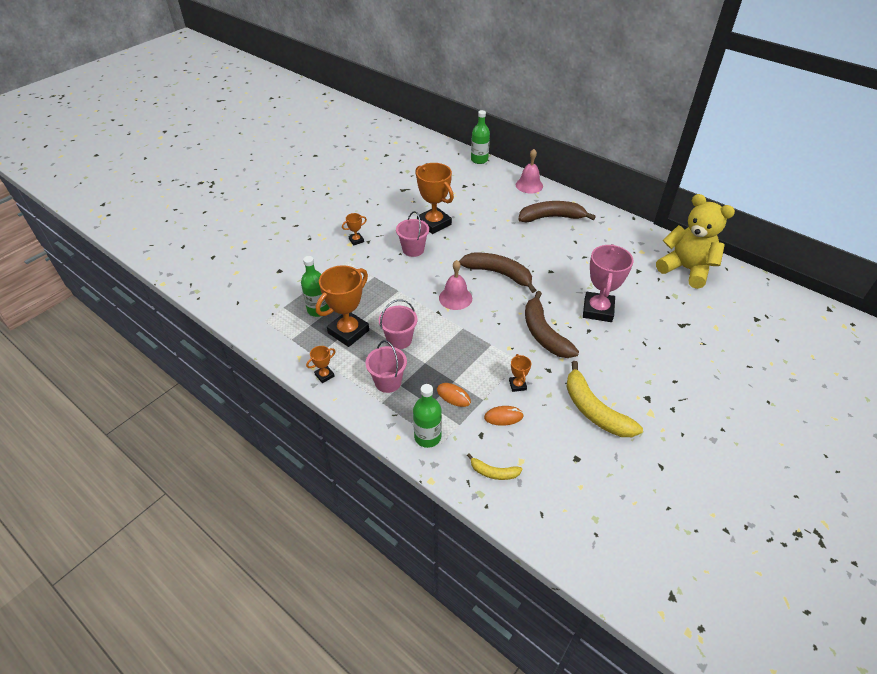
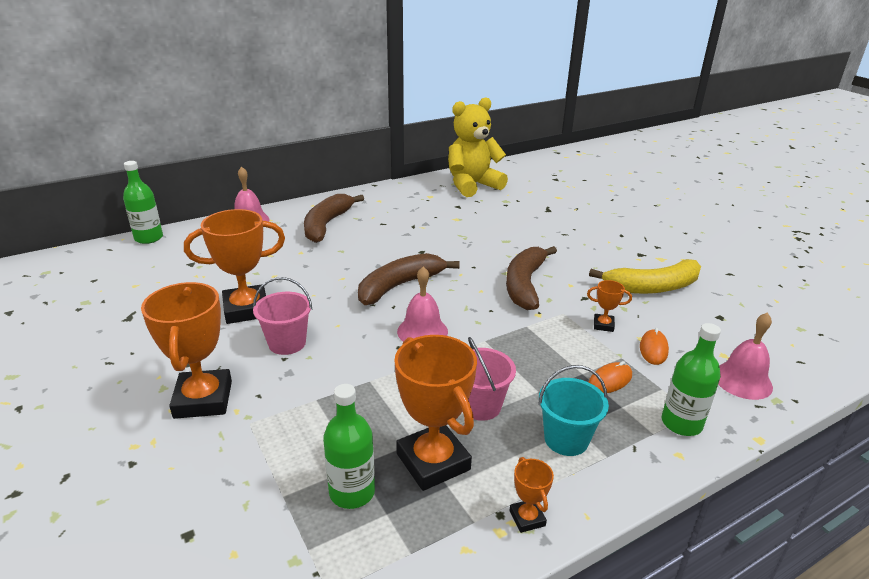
camera: 70 degrees left, 15 degrees down
(356, 240) = (203, 399): orange trophy -> orange trophy, size x2.18
(388, 382) = (566, 439): pink bucket -> turquoise bucket
(493, 472) = (742, 380): yellow banana -> pink bell
(543, 333) = (525, 284): brown banana -> brown banana turned 105 degrees clockwise
(598, 310) = (504, 243): pink trophy -> none

